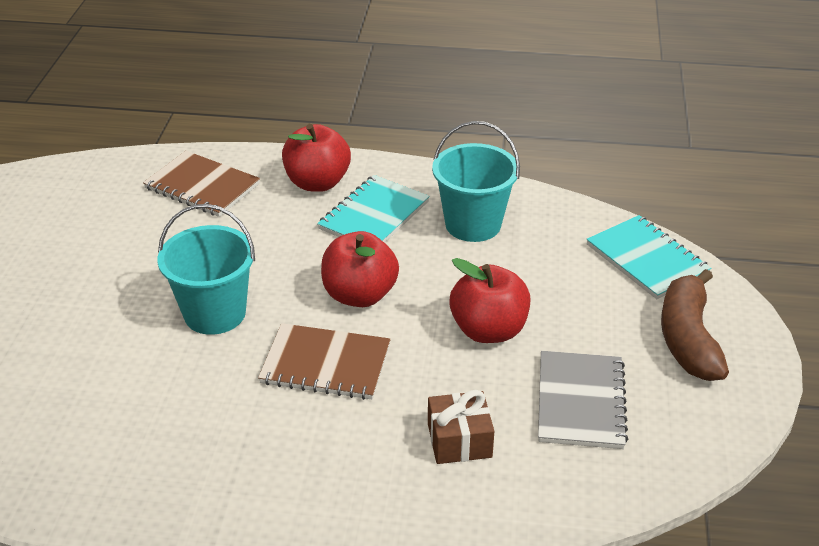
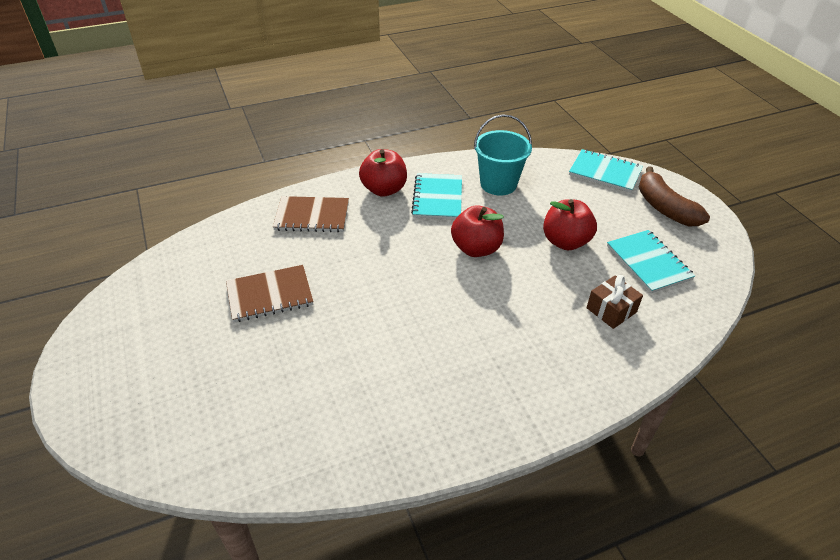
camera: 30 degrees left, 5 degrees up
(215, 313) = (401, 293): turquoise bucket -> none
(326, 364) = (497, 297): brown notebook -> brown notebook (270, 295)
(580, 402) = (648, 262): grey notebook -> turquoise notebook

